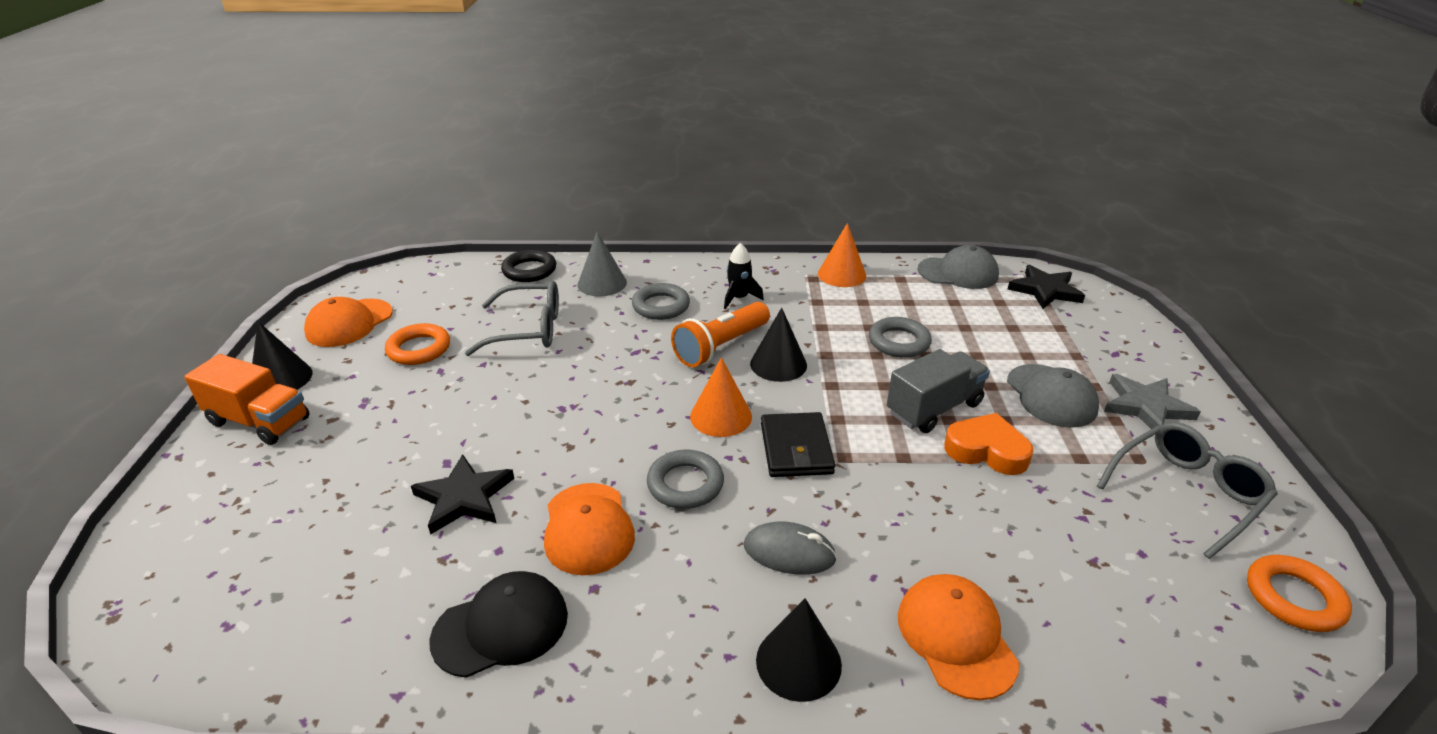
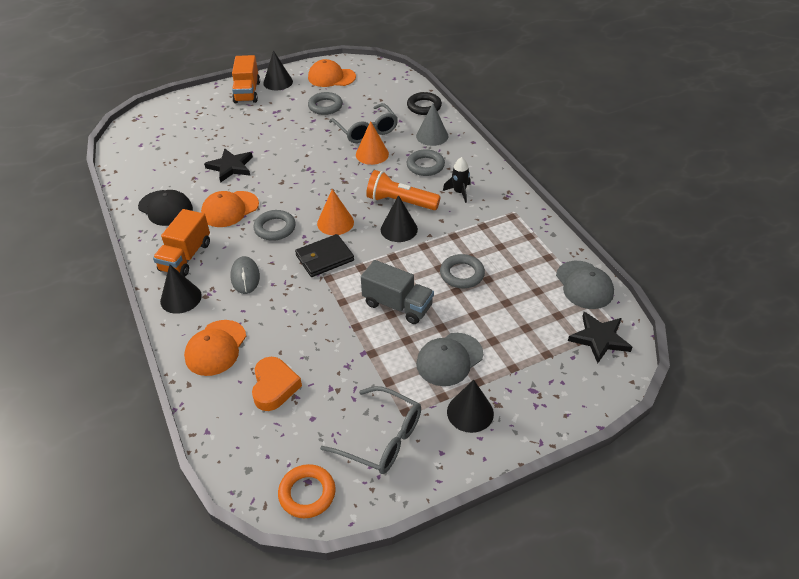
camera: 65 degrees right, 10 degrees up
(419, 349) = (325, 106): orange ring -> grey ring
(680, 627) = (185, 257): none -> orange truck
(842, 274) = (529, 227): orange cone -> orange cone (372, 154)
(956, 637) = (216, 348): orange cap -> orange cap turned 150 degrees clockwise
(986, 450) = (369, 336): orange heart -> orange heart (274, 387)
(1146, 407) = (470, 412): grey star -> black cone

